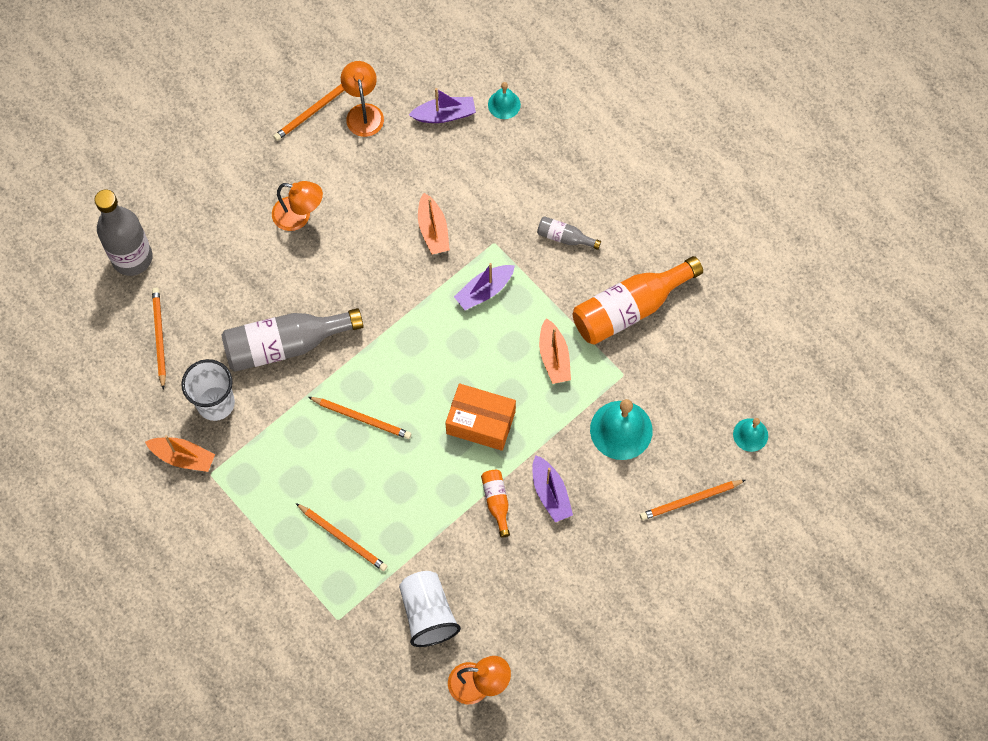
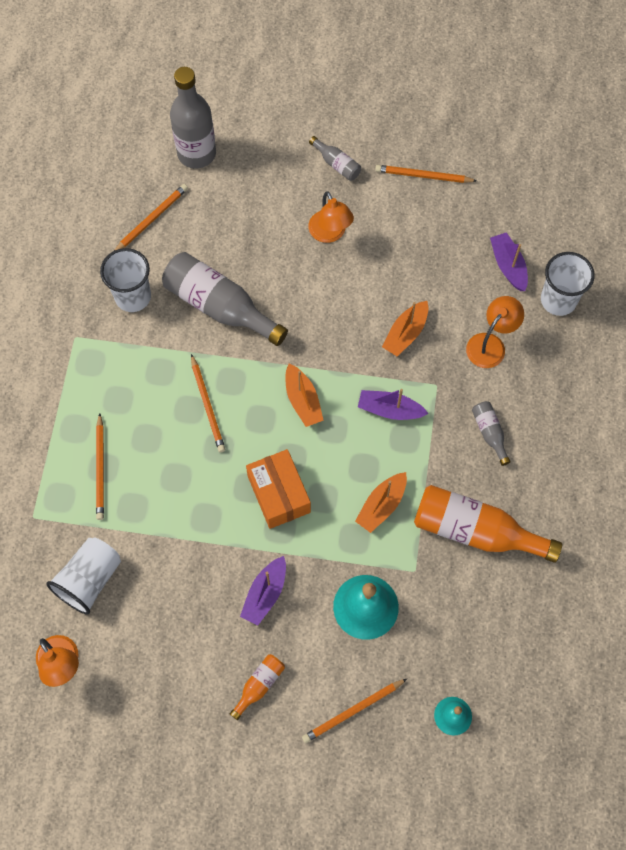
camera: 50 degrees right, 0 degrees up
(183, 457) = (73, 309): orange boat -> orange boat (303, 400)
(243, 163) = (336, 164): none -> grey bottle
(363, 112) = (455, 209): orange lamp -> orange lamp (490, 344)
(444, 115) = (508, 266): purple boat -> purple boat turned 150 degrees counterclockwise
(496, 502) = (223, 558): orange bottle -> orange bottle (259, 685)
(504, 104) = (558, 300): turquoise bell -> white cup
(690, 500) = (353, 711): orange pencil -> orange pencil turned 60 degrees counterclockwise

